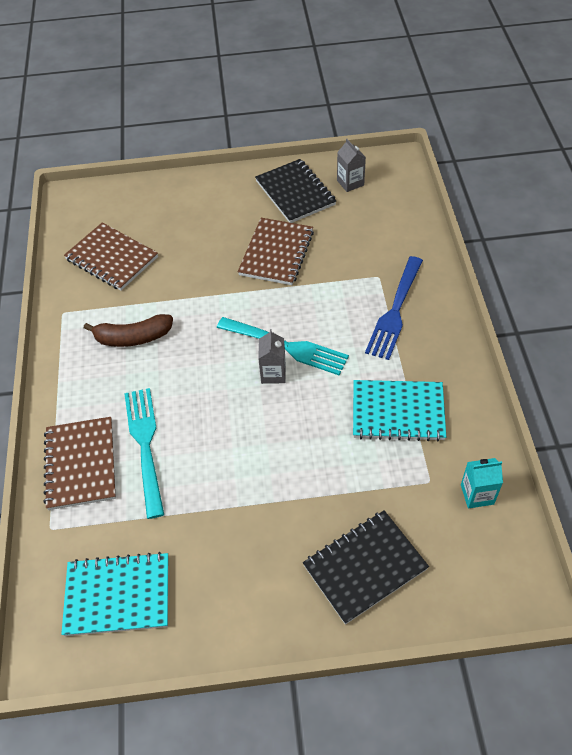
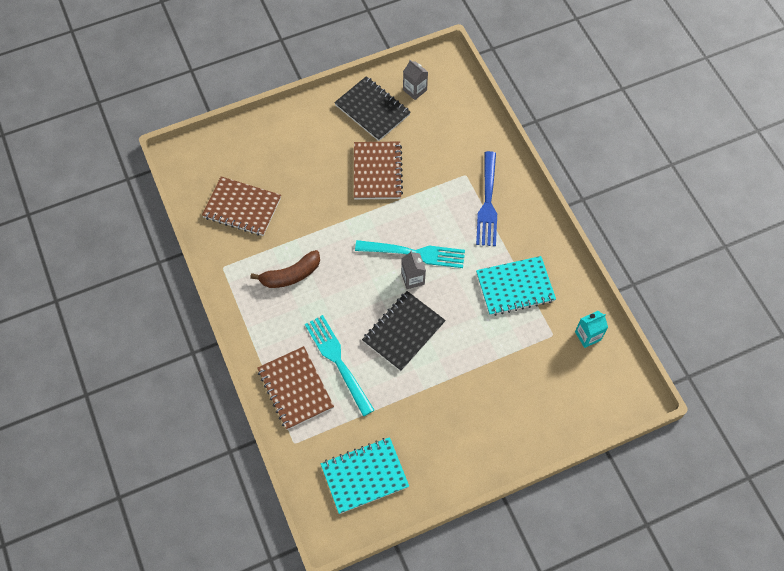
camera: 20 degrees left, 10 degrees up
(365, 567) = (527, 409): black notebook -> black notebook (403, 332)

